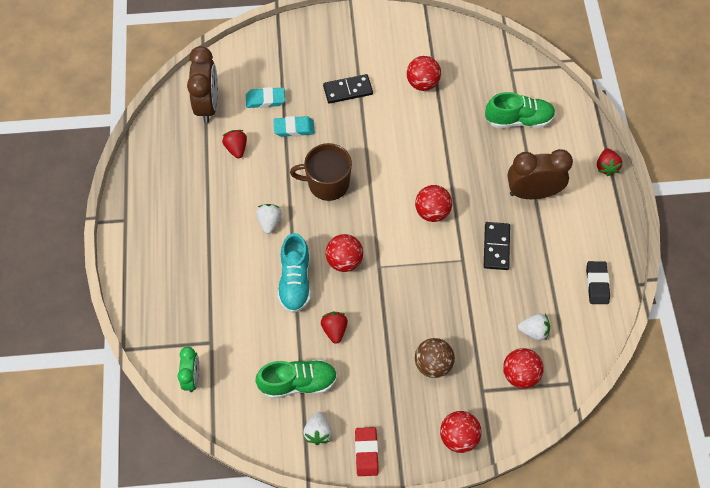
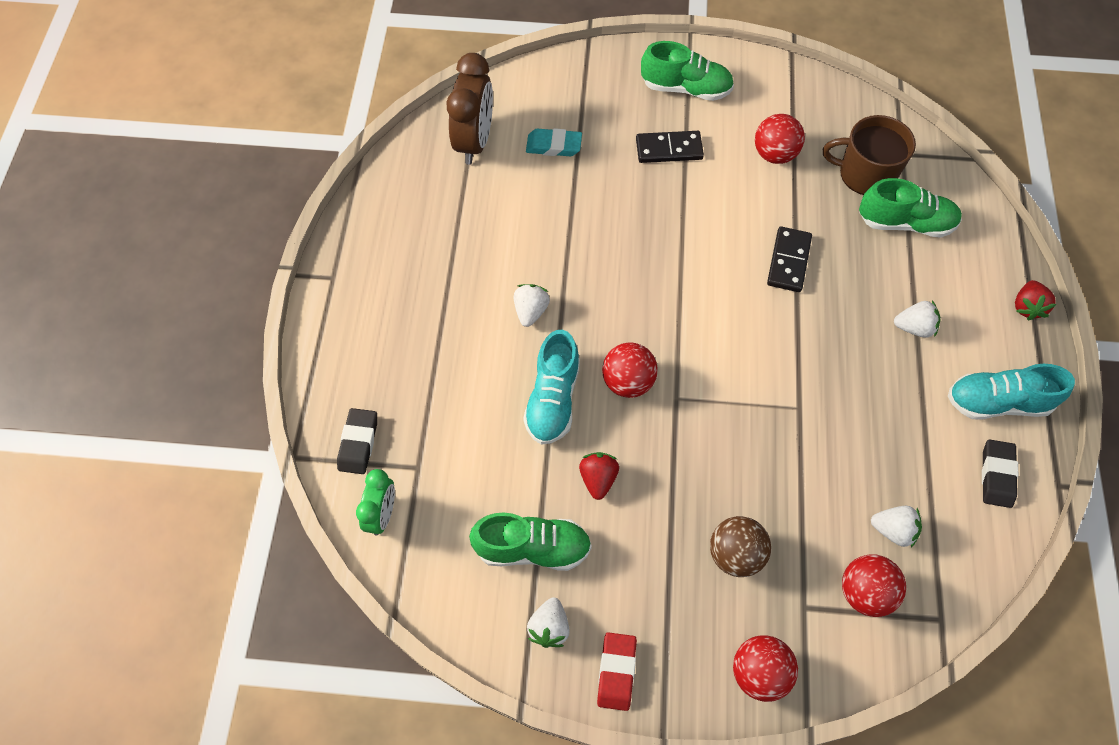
camera: 10 degrees right, 0 degrees up
(166, 332) = (358, 443): none -> black eraser
(236, 148) = (503, 204): red strawberry -> none
(294, 128) = (586, 189): turquoise eraser -> none
(327, 183) = (620, 269): brown mug -> brown mug (865, 174)
(353, 43) = (686, 88): none -> green shoe
(432, 212) = (764, 332): red ball -> none
(496, 247) = (851, 396): black domino -> black domino (788, 261)
(532, 193) = (914, 327): brown clock -> white strawberry
(593, 235) = (997, 402): none -> turquoise shoe

